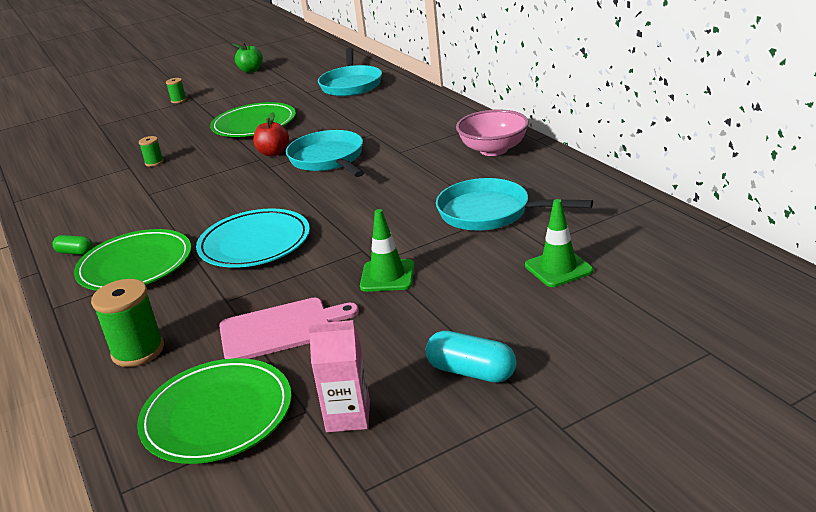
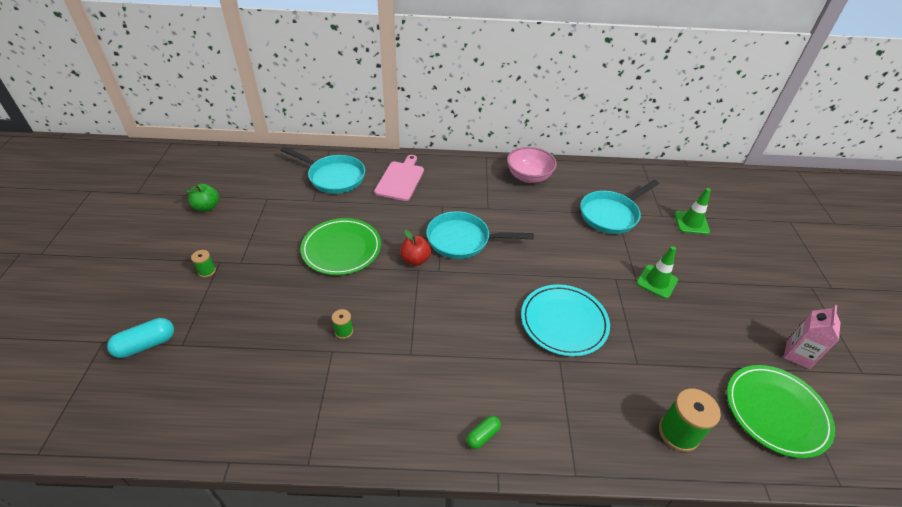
camera: 65 degrees left, 15 degrees up
(135, 265) = (543, 399): green plate -> none
(280, 329) = (691, 350): pink cutting board -> pink cutting board (400, 179)
(471, 371) = (774, 294): turquoise capsule -> turquoise capsule (146, 344)

